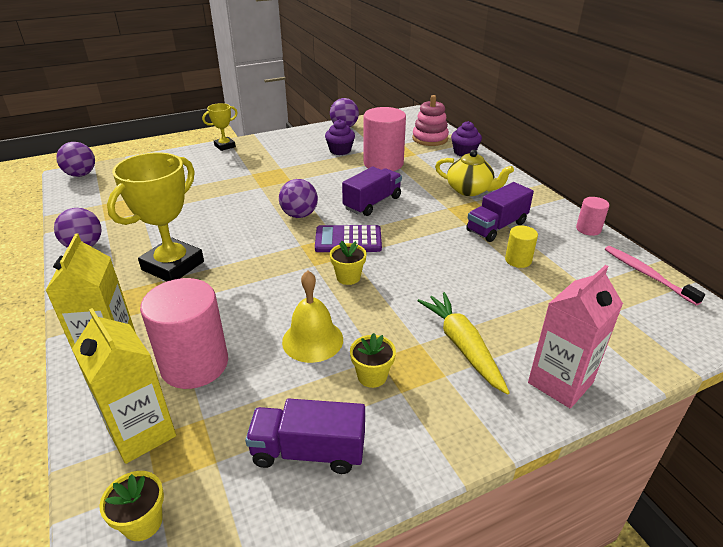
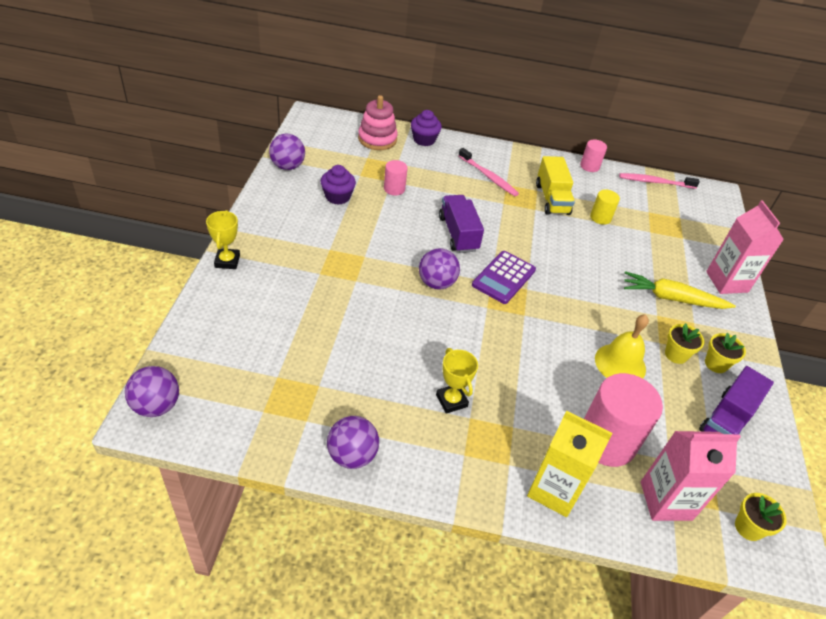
camera: 60 degrees left, 10 degrees up
(142, 433) = (666, 500): yellow carton -> pink carton
(173, 266) = (451, 400): yellow trophy -> yellow trophy, size x0.52
(348, 277) = (556, 306): yellow flower pot -> yellow flower pot (716, 364)
(383, 163) = (394, 189): pink cylinder -> pink cylinder, size x0.50
(470, 190) = (488, 176): yellow teapot -> pink toothbrush
(496, 227) = (552, 199): purple truck -> yellow truck

